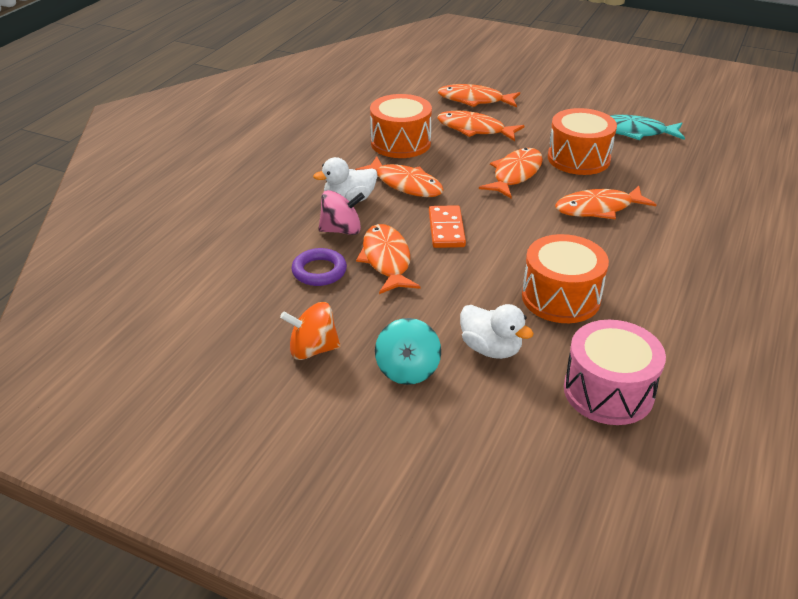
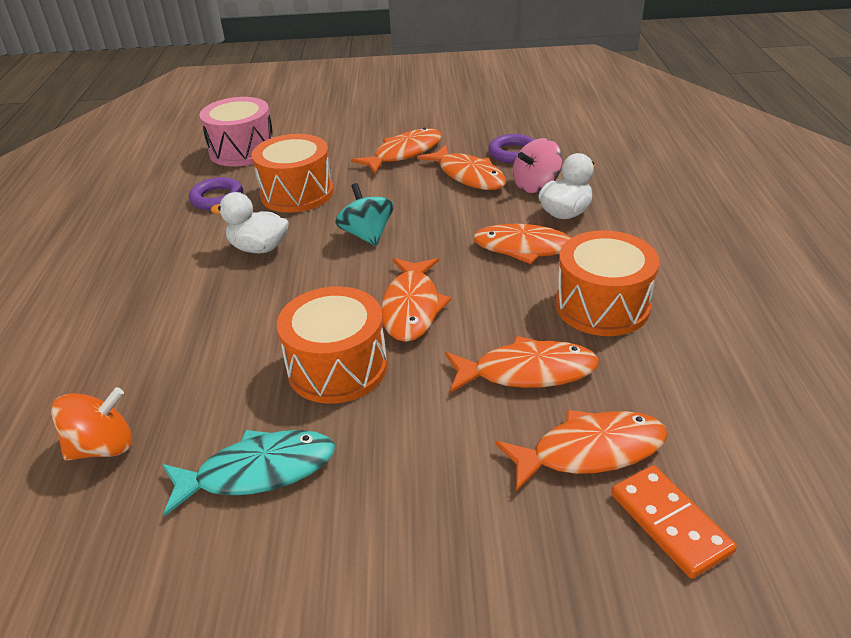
camera: 155 degrees right, 0 degrees up
(313, 349) = (460, 116): orange spinning top -> orange spinning top (103, 447)
(407, 370) = (387, 124): turquoise spinning top -> turquoise spinning top (367, 235)
(446, 229) = (439, 216): orange domino -> orange domino (669, 523)
(491, 349) = (337, 148): white duck -> white duck (259, 248)
(598, 208) = (285, 292): orange fish -> orange fish (404, 153)
(646, 320) = (217, 198): none -> purple ring

